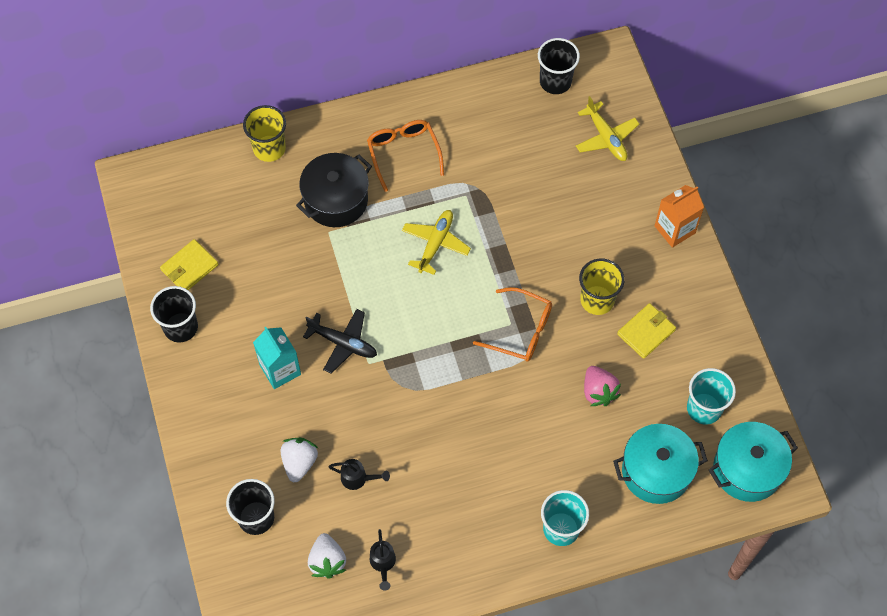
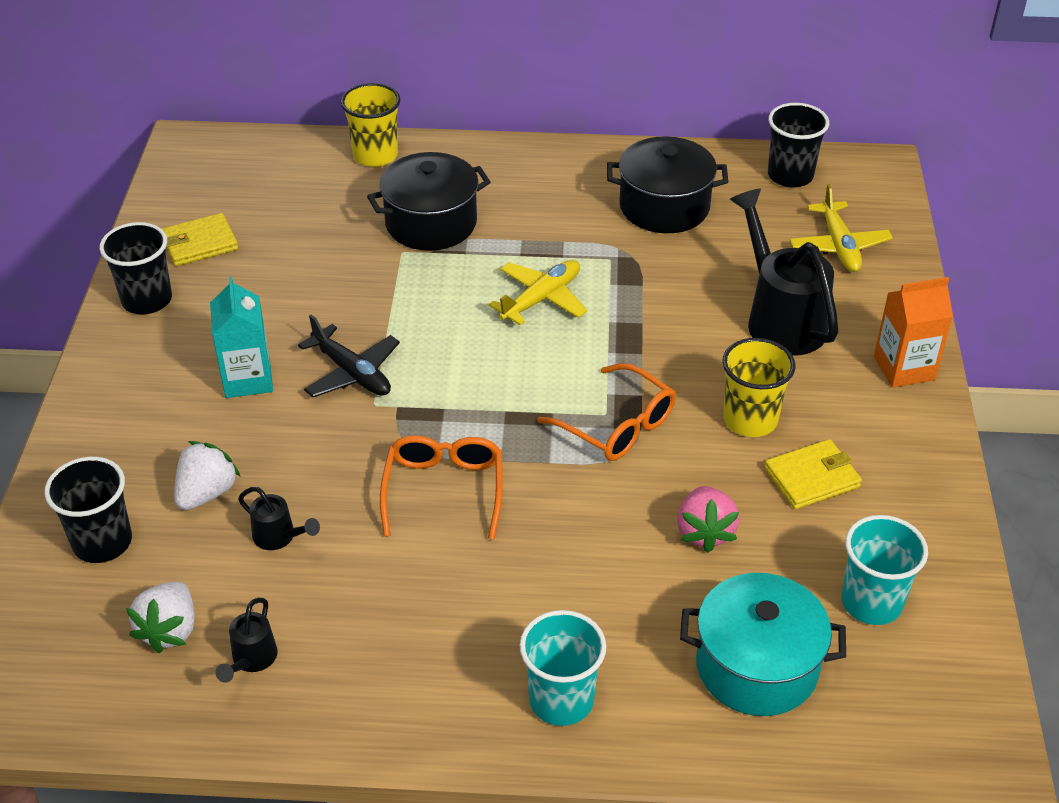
camera: 20 degrees right, 20 degrees down
(403, 153) = (547, 199): orange glasses -> orange glasses (444, 490)
(483, 137) = (664, 207): none -> black pot
(589, 213) = (780, 319): none -> black watering can
(747, 469) = (918, 710): turquoise pot -> none

